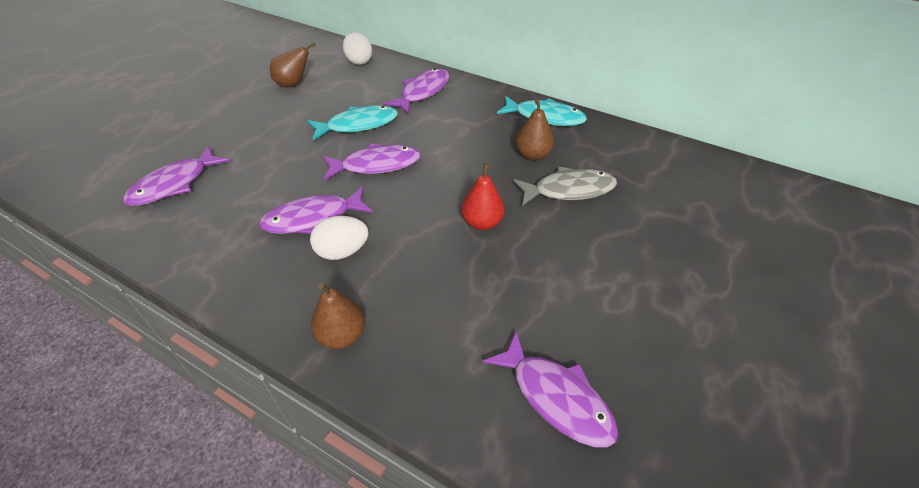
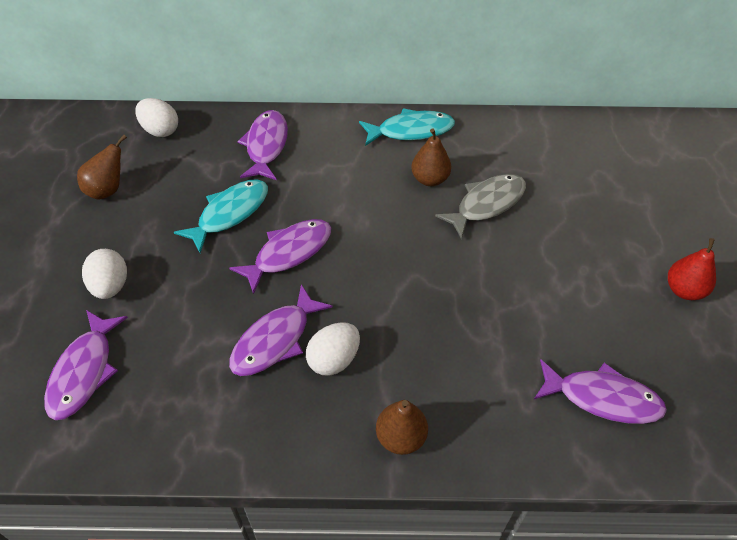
camera: 30 degrees left, 5 degrees up
(240, 140) = (110, 286): none -> white egg
(482, 222) = (436, 271): red pear -> red pear (684, 290)

